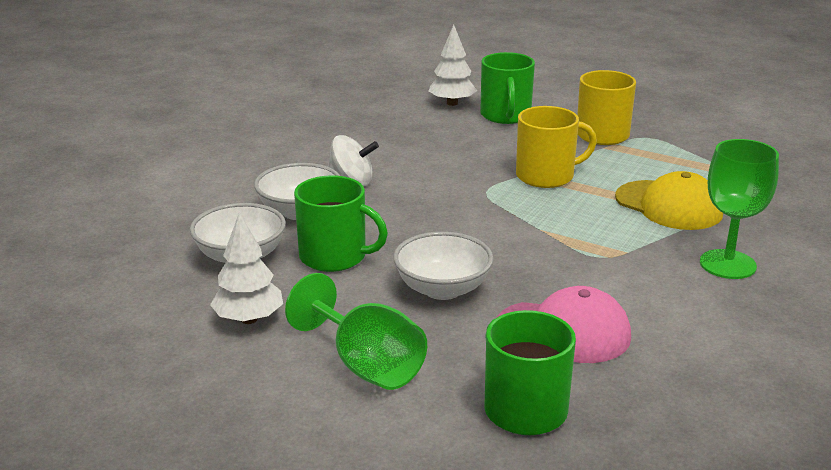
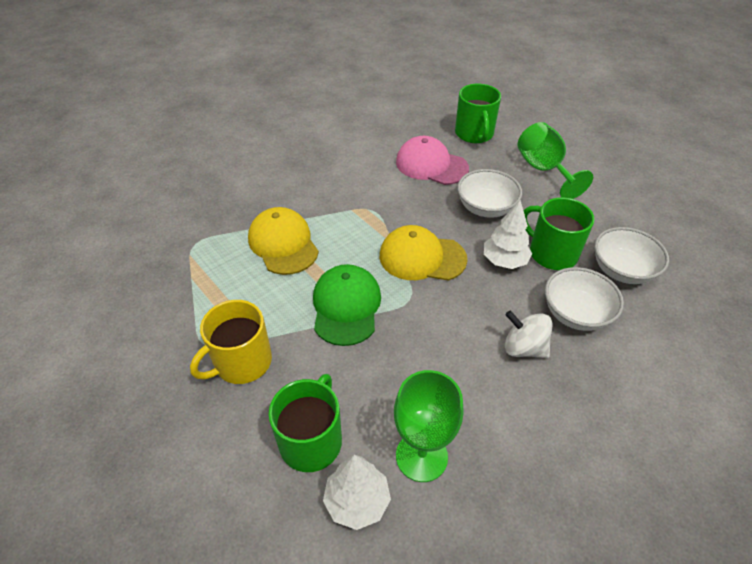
camera: 160 degrees left, 20 degrees up
(249, 319) = (610, 213): white tree -> white tree (504, 261)
(496, 224) = (422, 257): none -> yellow cap
(546, 176) = (346, 306): yellow mug -> green cap
(727, 264) = (301, 185): green goblet -> green goblet (421, 456)

